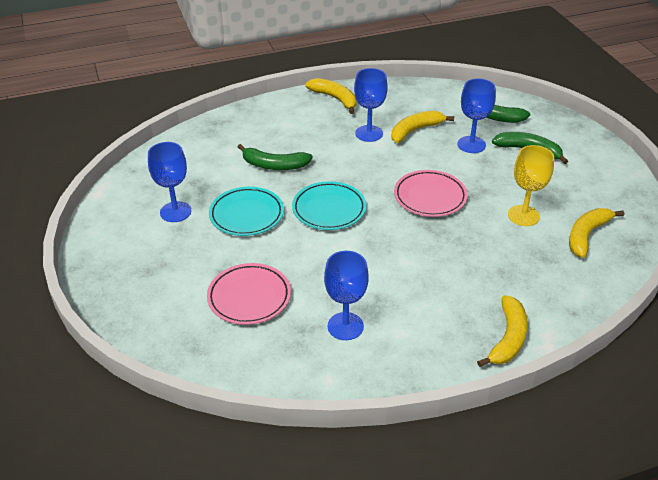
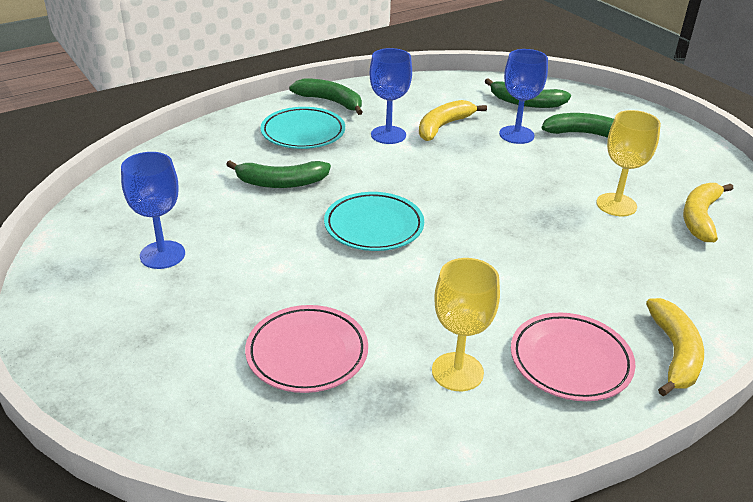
camera: 15 degrees left, 5 degrees down
(246, 215) = (265, 246): turquoise plate -> turquoise plate (303, 133)
(335, 99) = (330, 102): yellow banana -> green banana
(345, 326) = (457, 372): blue goblet -> yellow goblet
(430, 197) = (495, 197): pink plate -> pink plate (570, 361)

